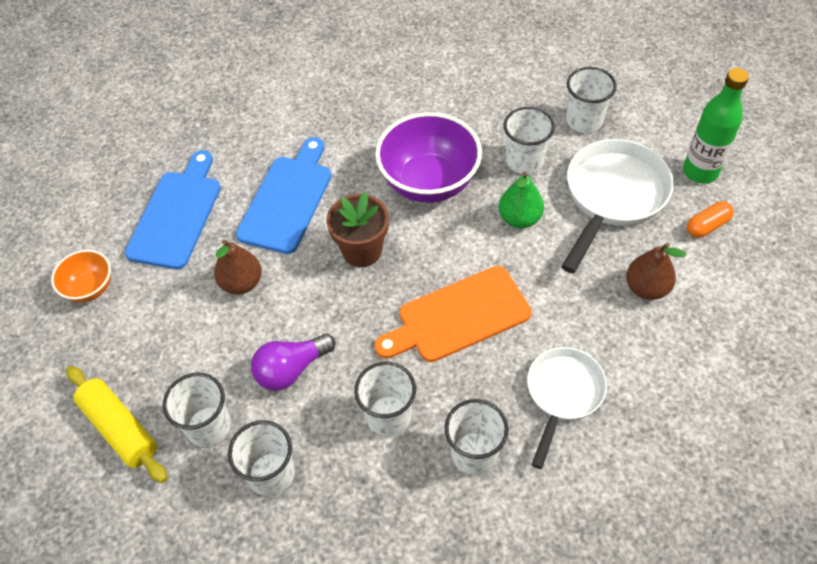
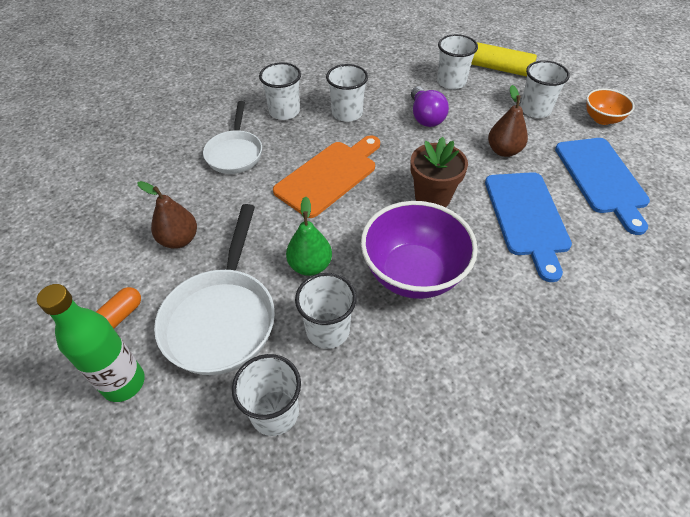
camera: 155 degrees right, 5 degrees down
(271, 474) = (398, 75): white cup -> white cup (535, 110)
(291, 369) = (425, 117): purple light bulb -> purple light bulb turned 135 degrees clockwise

